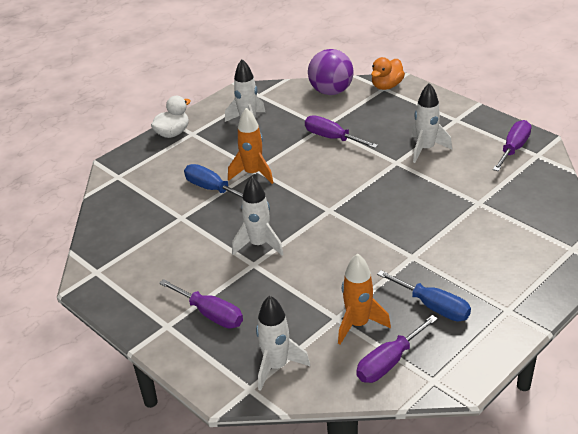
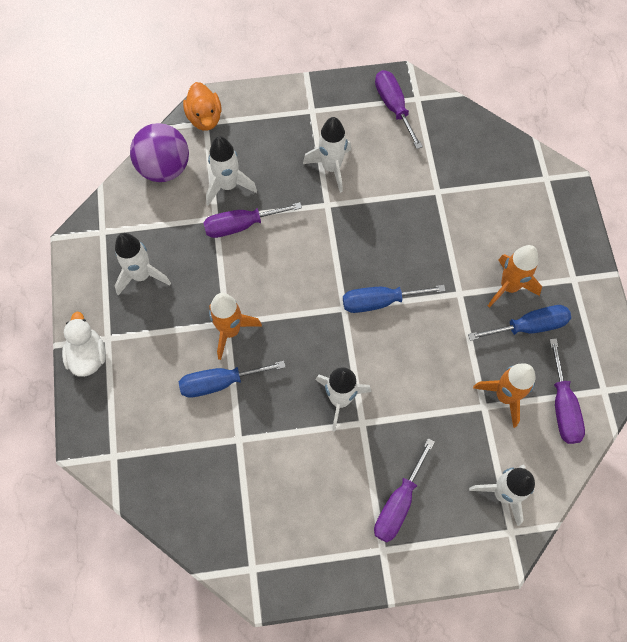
camera: 55 degrees left, 30 degrees up
(211, 314) = (398, 503): purple screwdriver -> purple screwdriver turned 135 degrees clockwise
(352, 119) = (228, 185): none -> white rocket
(355, 223) = (379, 301): none -> blue screwdriver
(452, 278) = (509, 286): none -> orange rocket

